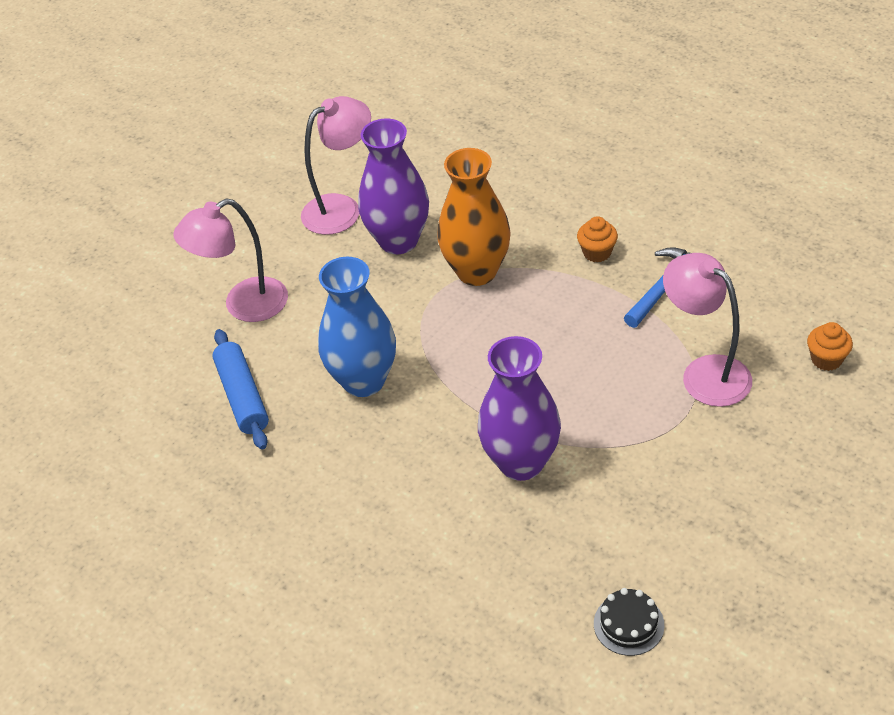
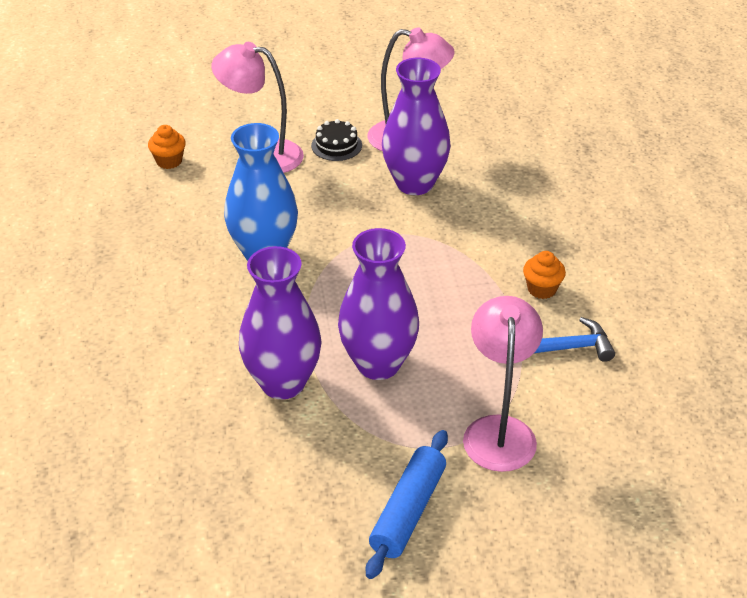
camera: 40 degrees right, 5 degrees down
(242, 396) = (183, 207): blue rolling pin -> blue rolling pin (408, 511)
(477, 271) = (437, 240): orange vase -> none
(566, 394) = (378, 364): none -> purple vase
(628, 624) = (193, 546): black cake -> black cake (336, 145)
(826, 359) = (610, 499): orange cupcake -> orange cupcake (169, 161)

